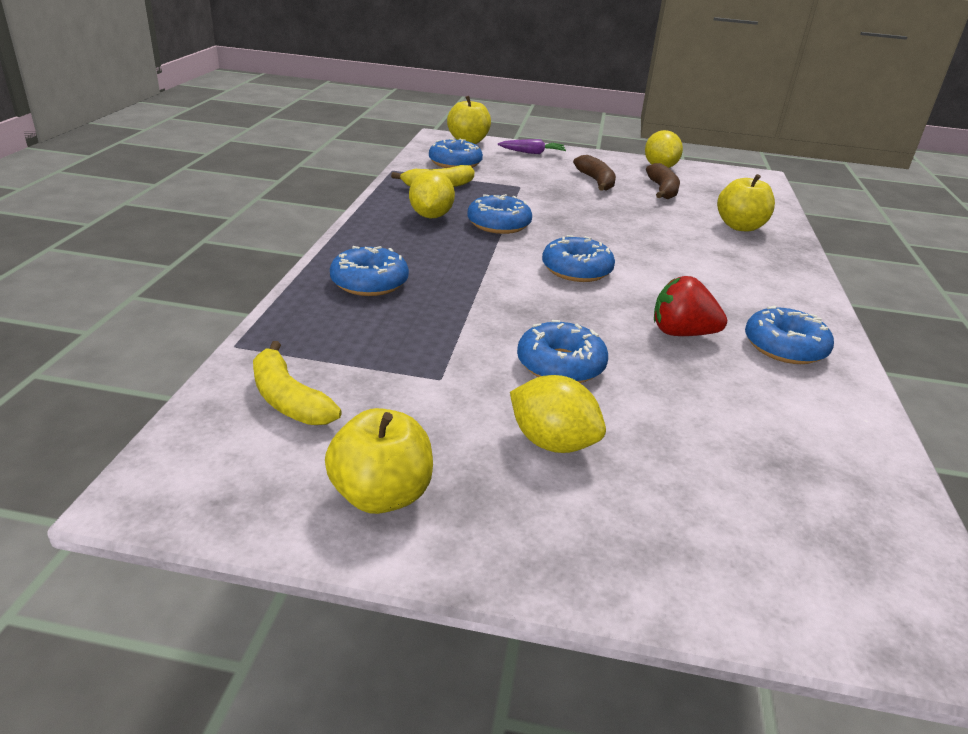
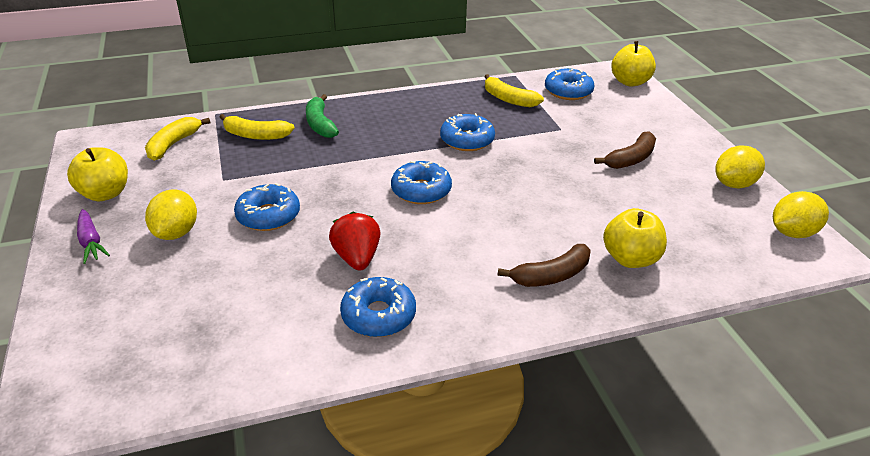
camera: 65 degrees right, 5 degrees up
(345, 329) = (256, 135): none -> yellow banana
(369, 282) = (320, 124): blue donut -> green banana
(431, 216) = (447, 113): yellow lemon -> yellow lemon (792, 233)
(532, 153) = (653, 114): purple carrot -> purple carrot (91, 242)
(662, 190) = (666, 197): brown banana -> brown banana (551, 275)

